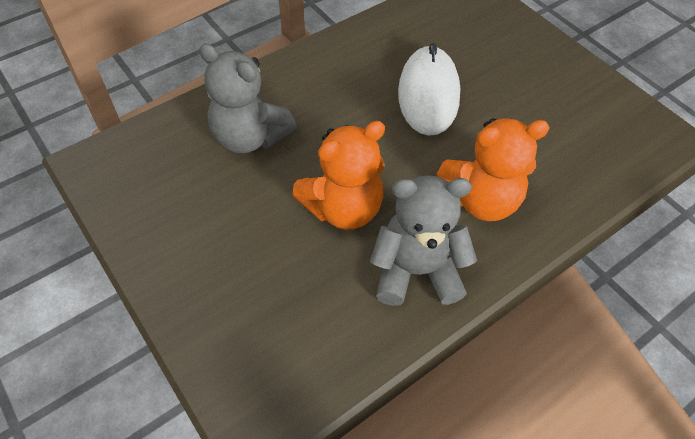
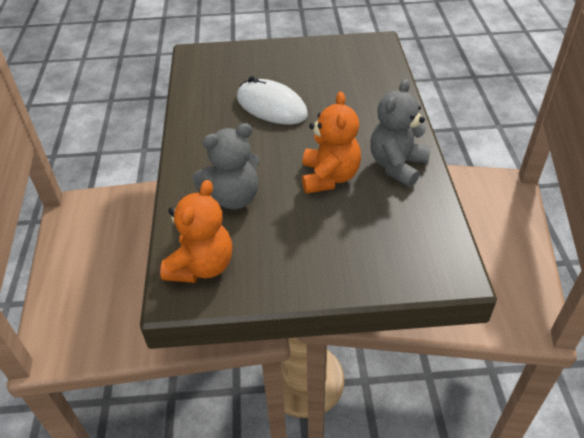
camera: 55 degrees left, 10 degrees down
(481, 200) = (367, 121): orange teddy bear -> orange teddy bear (201, 266)

